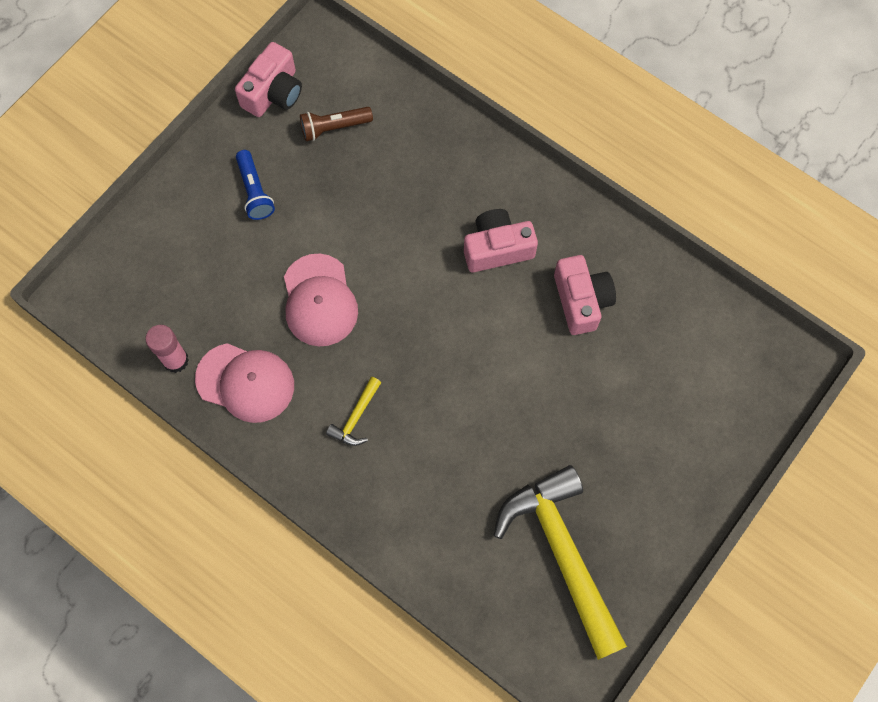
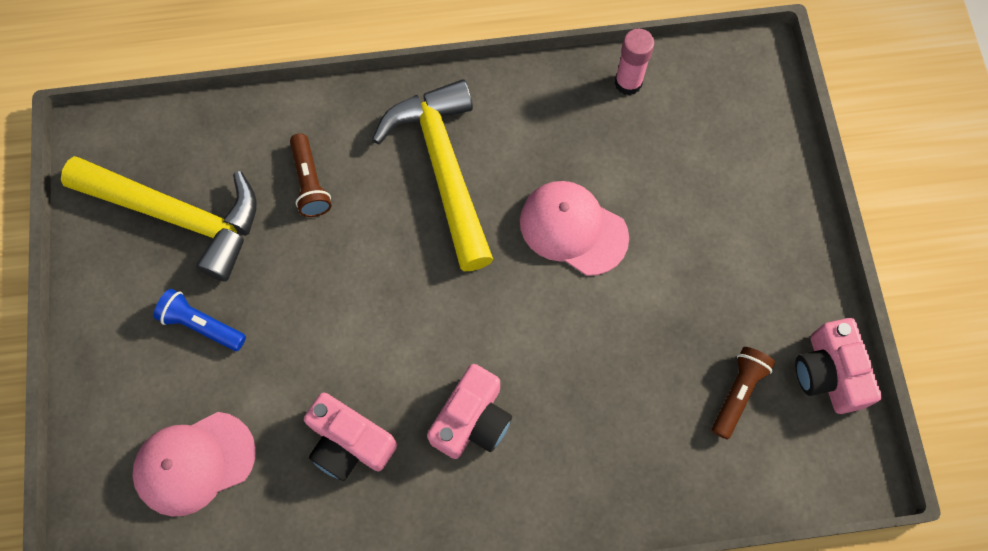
camera: 135 degrees right, 0 degrees up
(245, 382) = (557, 115): pink cap -> pink cap (194, 463)
(254, 191) = (732, 267): blue flashlight -> blue flashlight (202, 325)
(356, 417) = (443, 168): yellow hammer -> yellow hammer, size x2.42
(452, 492) = (310, 182): none -> brown flashlight

